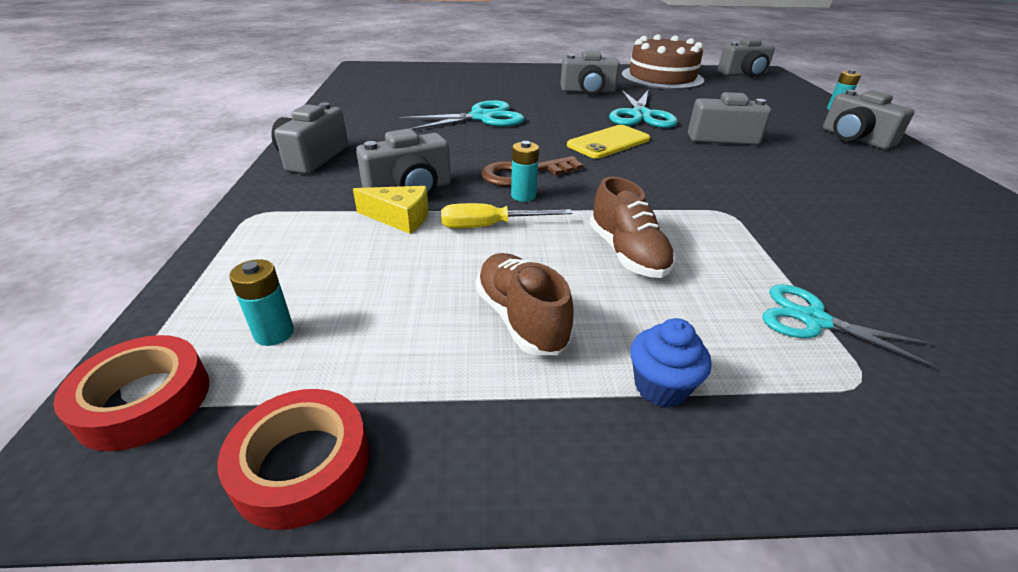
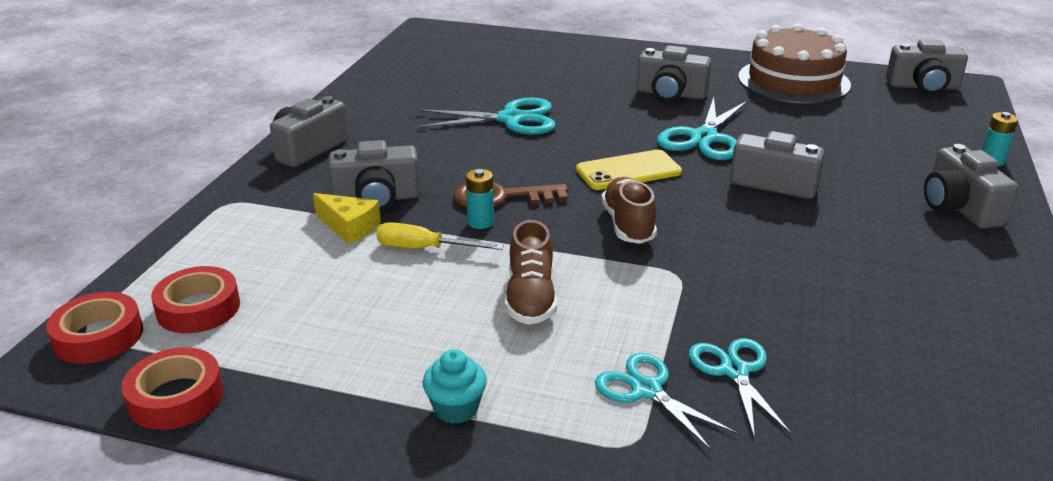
camera: 20 degrees right, 5 degrees down
(274, 333) = (198, 308): turquoise battery -> red tape
(520, 319) = (388, 335): brown shoe -> brown shoe (628, 225)
(660, 387) = (456, 408): blue cupcake -> turquoise cupcake
(861, 285) = (734, 371): none -> turquoise scissors

